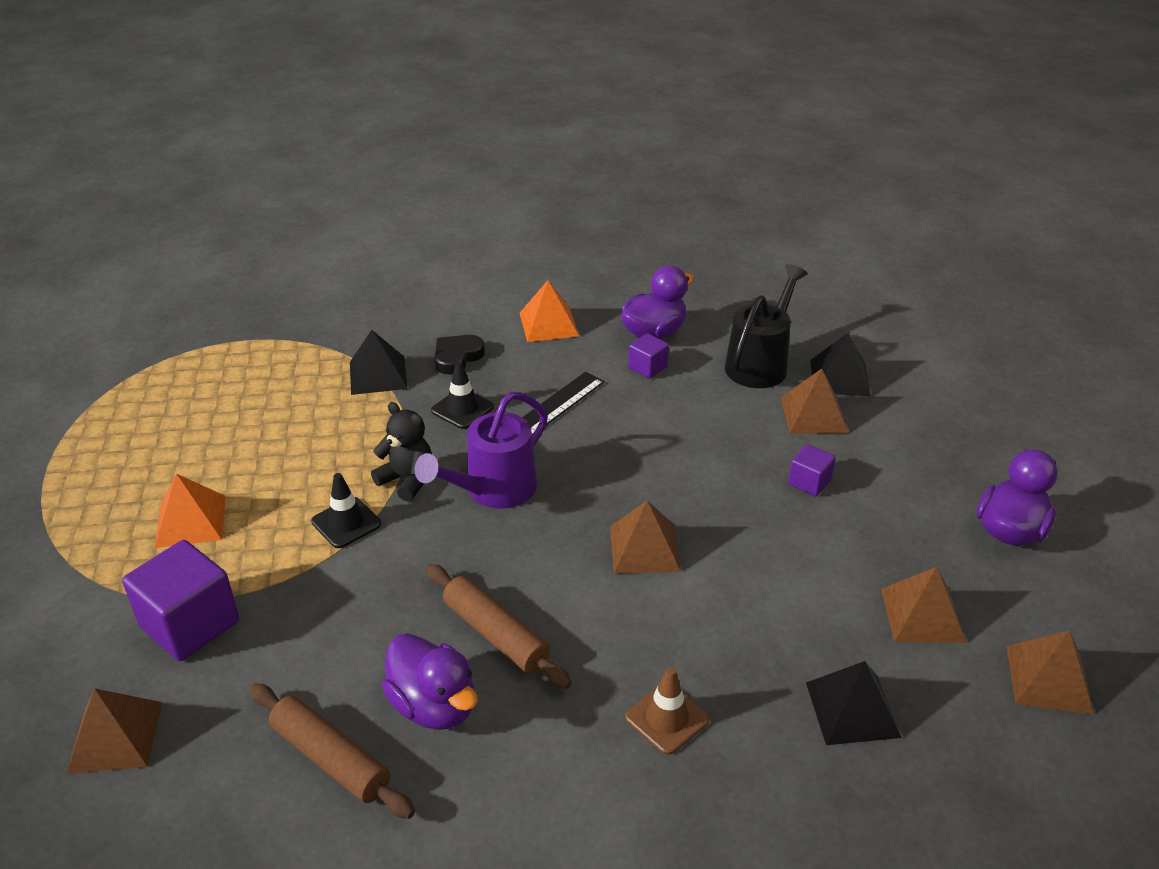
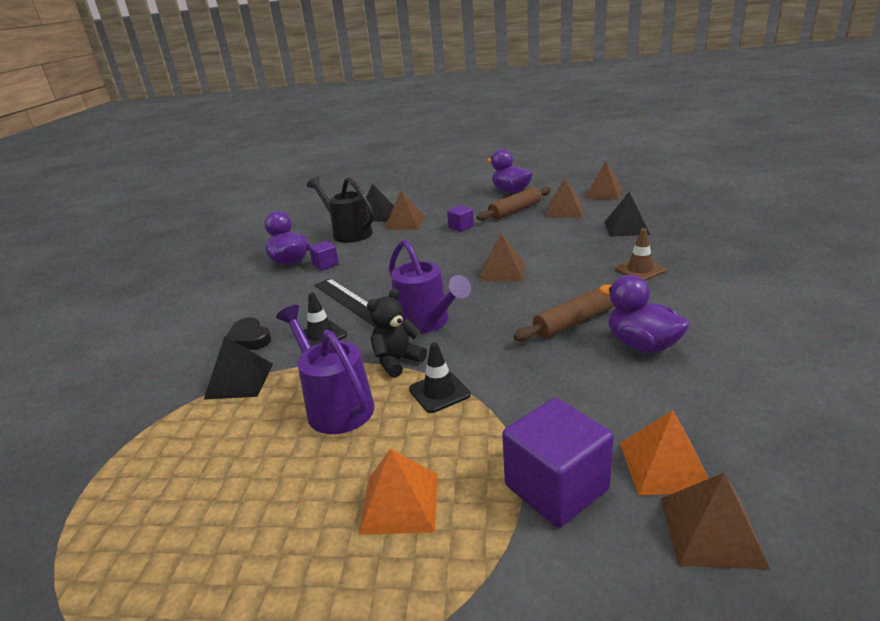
camera: 75 degrees left, 10 degrees down
(331, 759) = (701, 389): brown rolling pin -> brown rolling pin (515, 210)
(332, 450) = (335, 405): none -> purple watering can
(434, 706) = (642, 345): purple duck -> purple duck turned 105 degrees counterclockwise
(548, 324) = (242, 298): orange pyramid -> orange pyramid (664, 465)

